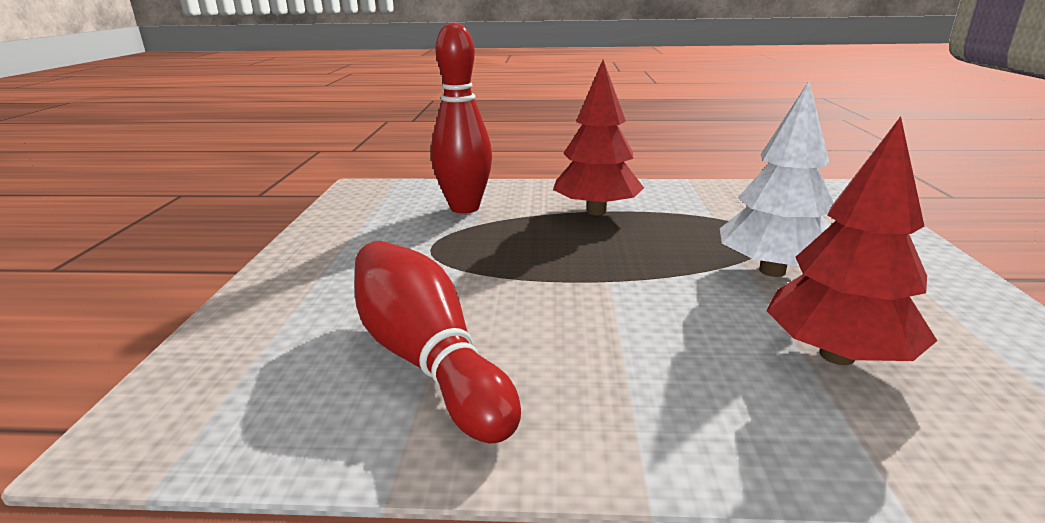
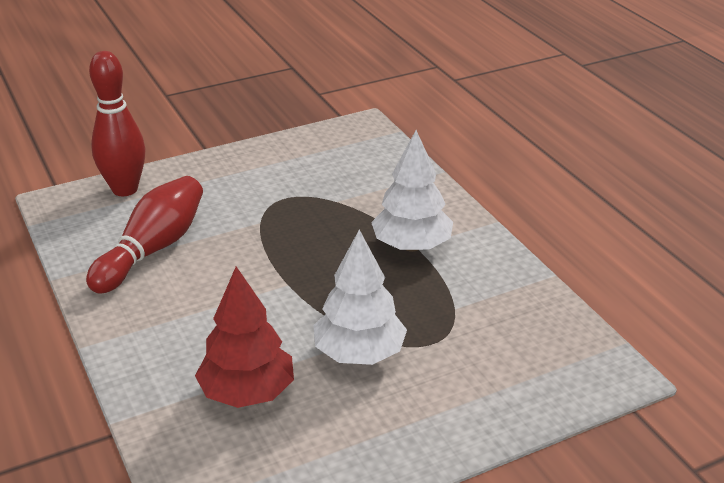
camera: 60 degrees right, 10 degrees up
(464, 208) = (363, 185): red bowling pin -> red bowling pin (125, 189)
(596, 211) = (412, 246): red tree -> white tree

